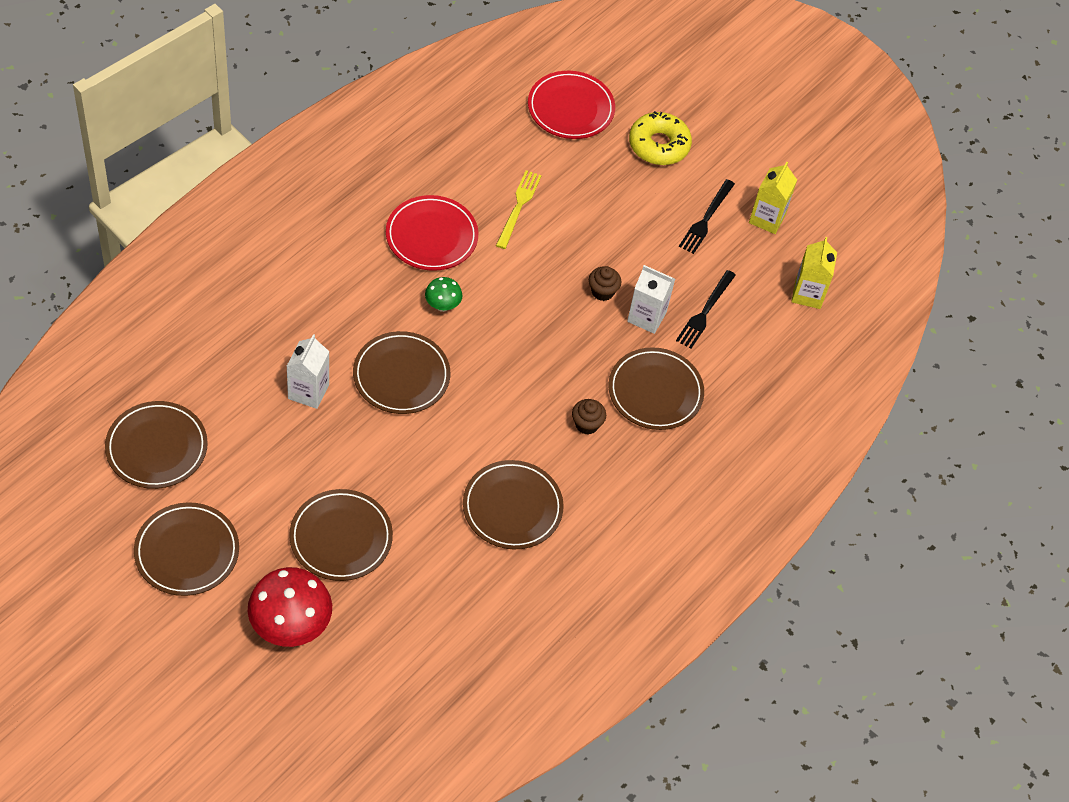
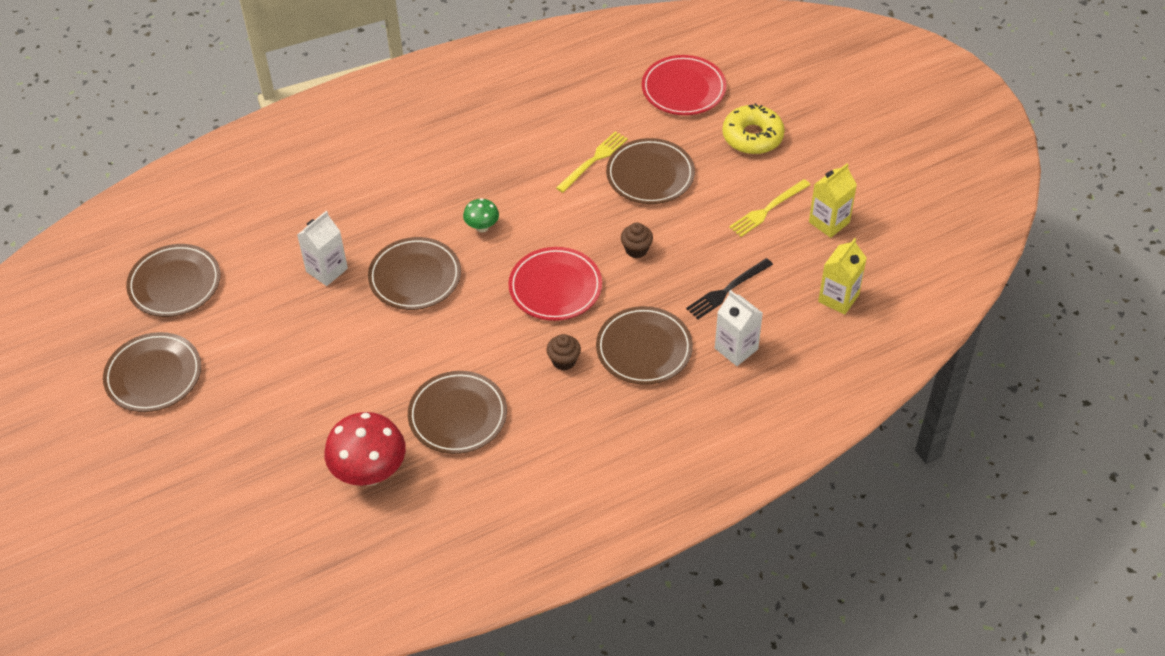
camera: 30 degrees right, 5 degrees down
(290, 627) = (207, 463): red mushroom -> red mushroom (370, 473)
(341, 538) = (290, 399): brown plate -> brown plate (650, 175)
(431, 236) = (502, 167): red plate -> red plate (555, 287)
(646, 317) = (668, 281): white carton -> white carton (736, 349)
(706, 219) = (768, 209): black fork -> yellow fork

